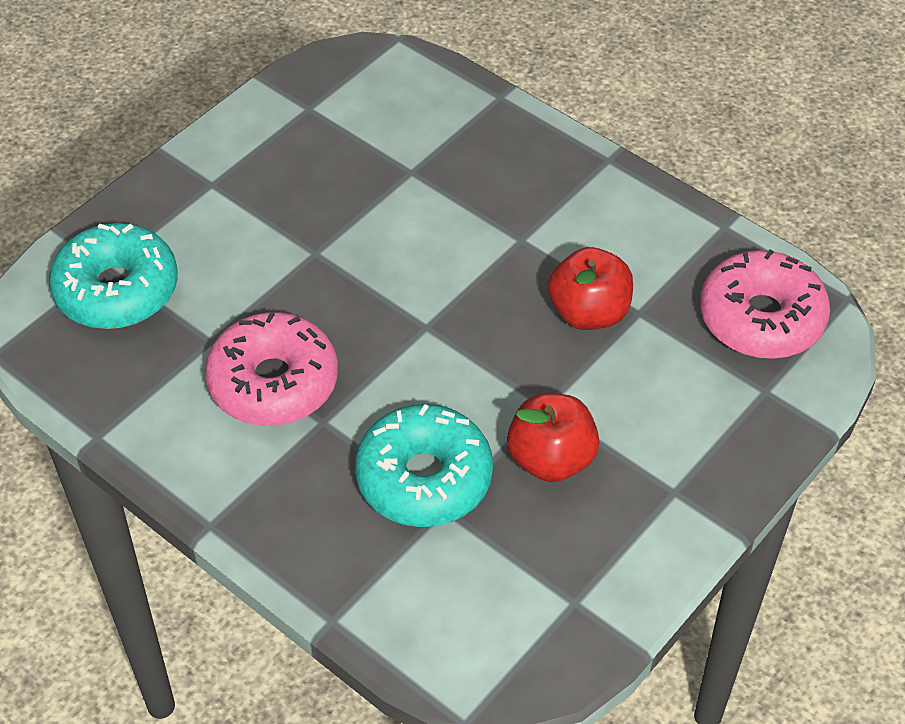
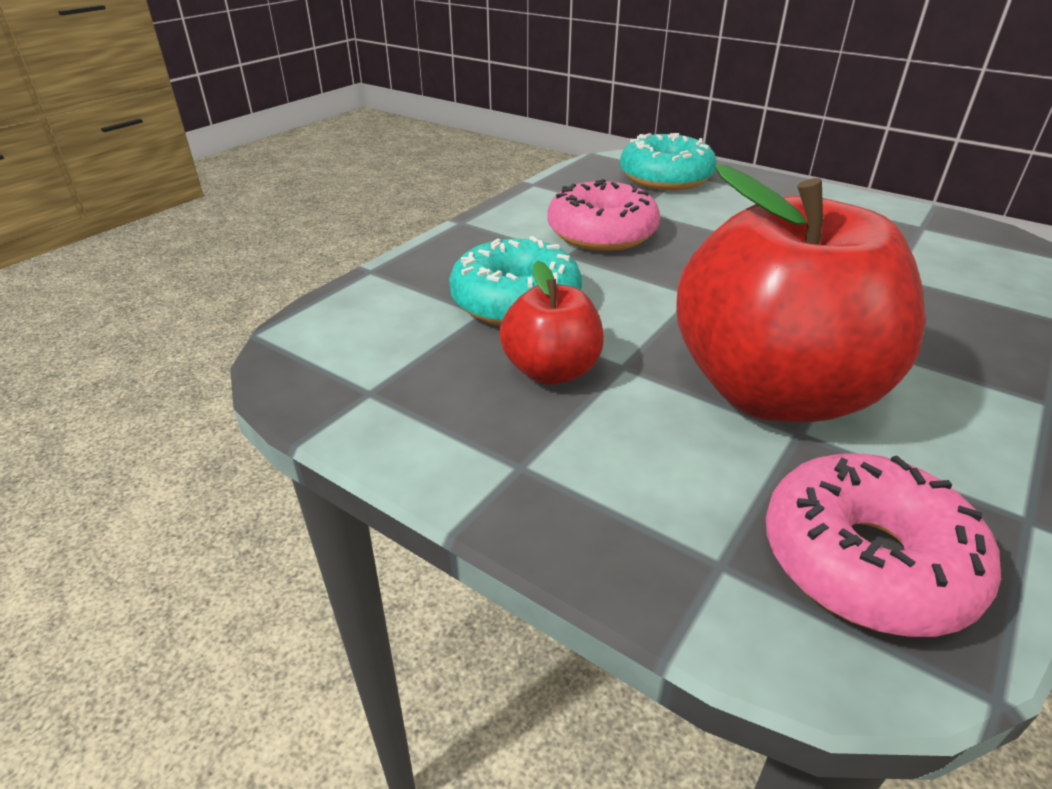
camera: 85 degrees right, 15 degrees down
(589, 312) = (774, 392): red apple -> red apple, size x2.06

